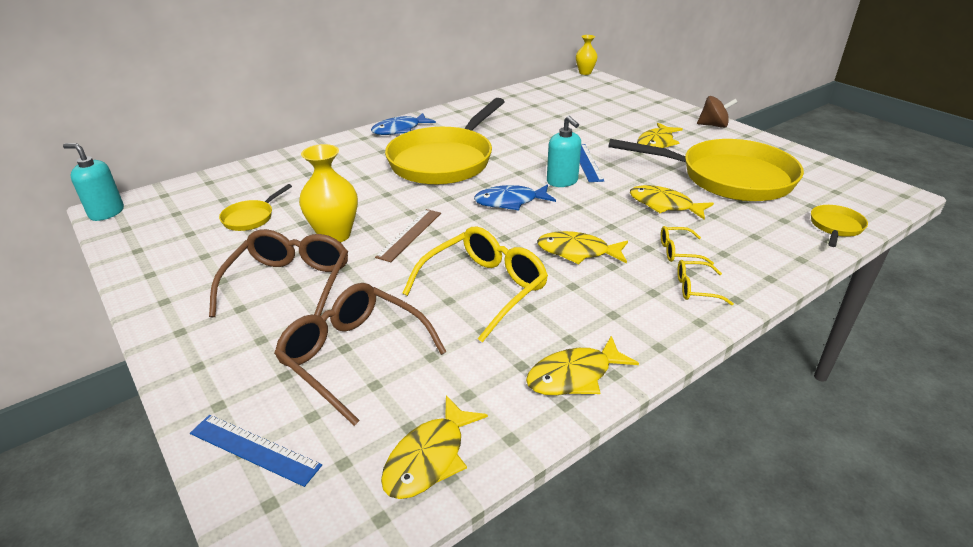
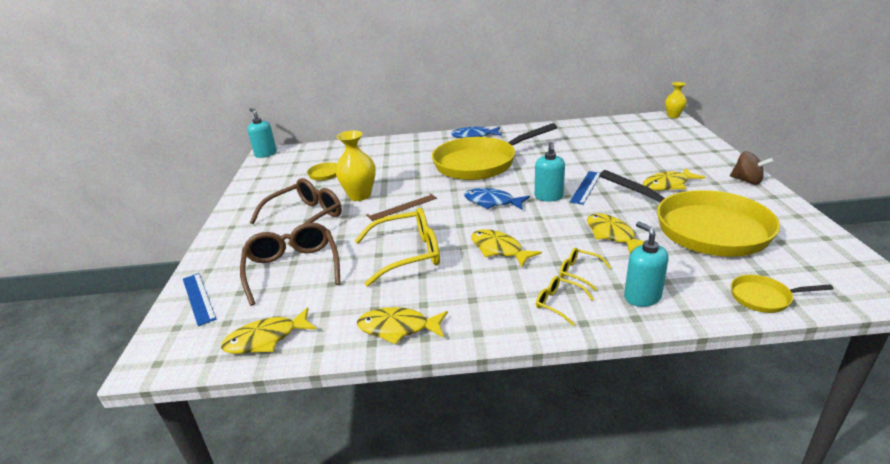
camera: 35 degrees right, 5 degrees down
(754, 257) = (642, 297): none -> turquoise soap dispenser
(835, 227) = (764, 298): yellow pan -> yellow pan turned 150 degrees counterclockwise

